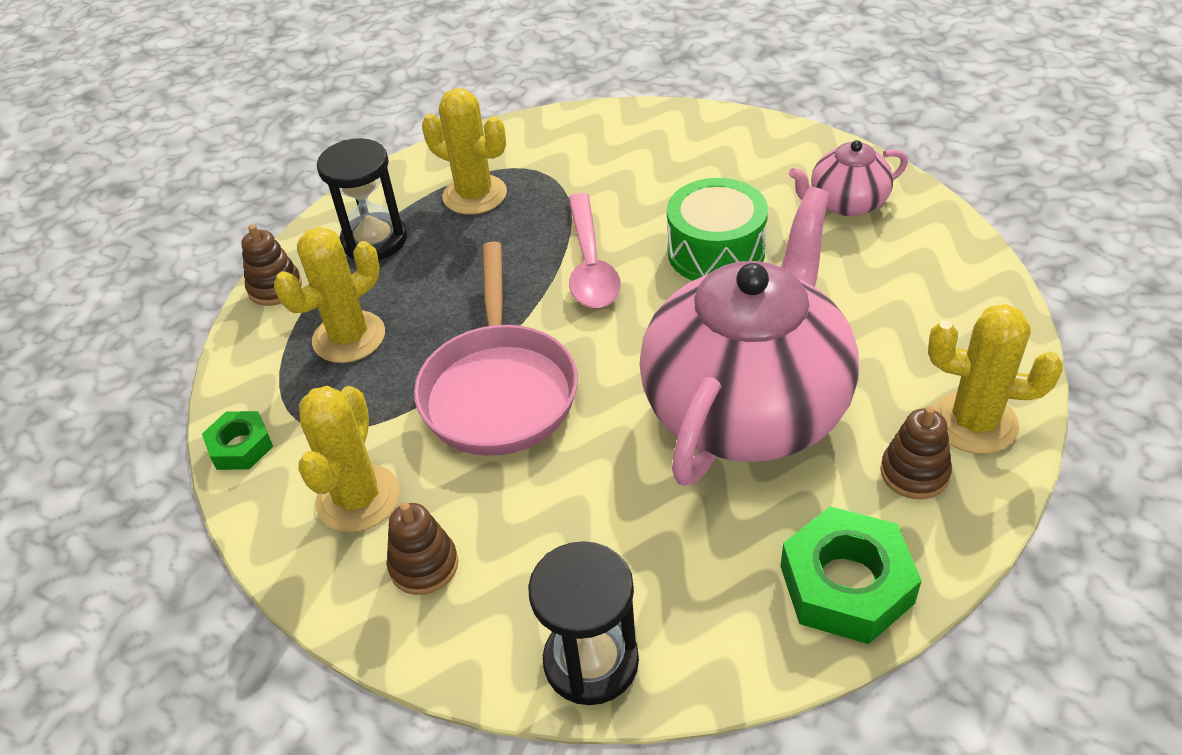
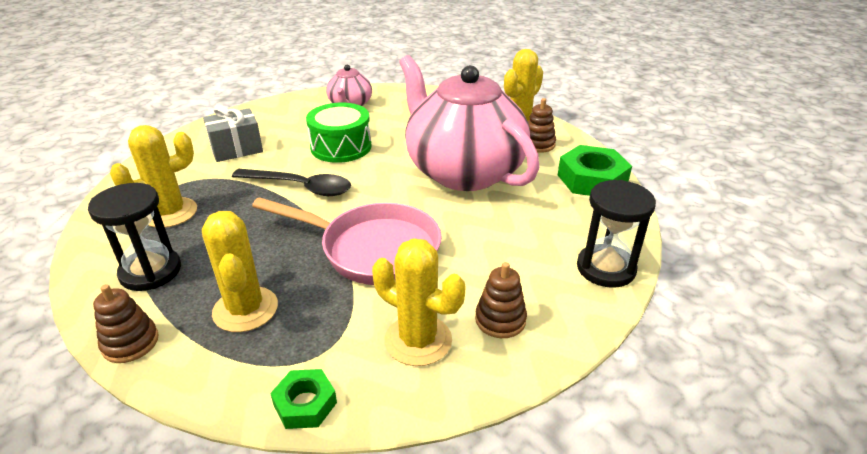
camera: 70 degrees left, 10 degrees down
(590, 264) = (300, 187): pink spoon -> black spoon
(637, 167) = (236, 149): none -> grey gift

